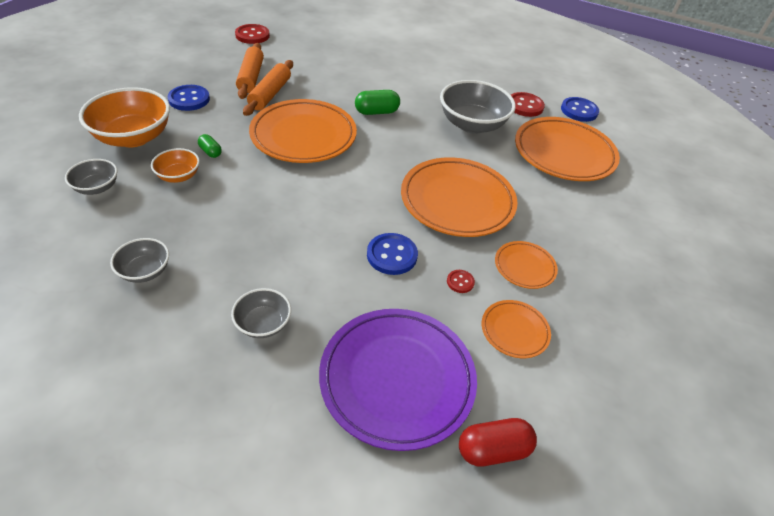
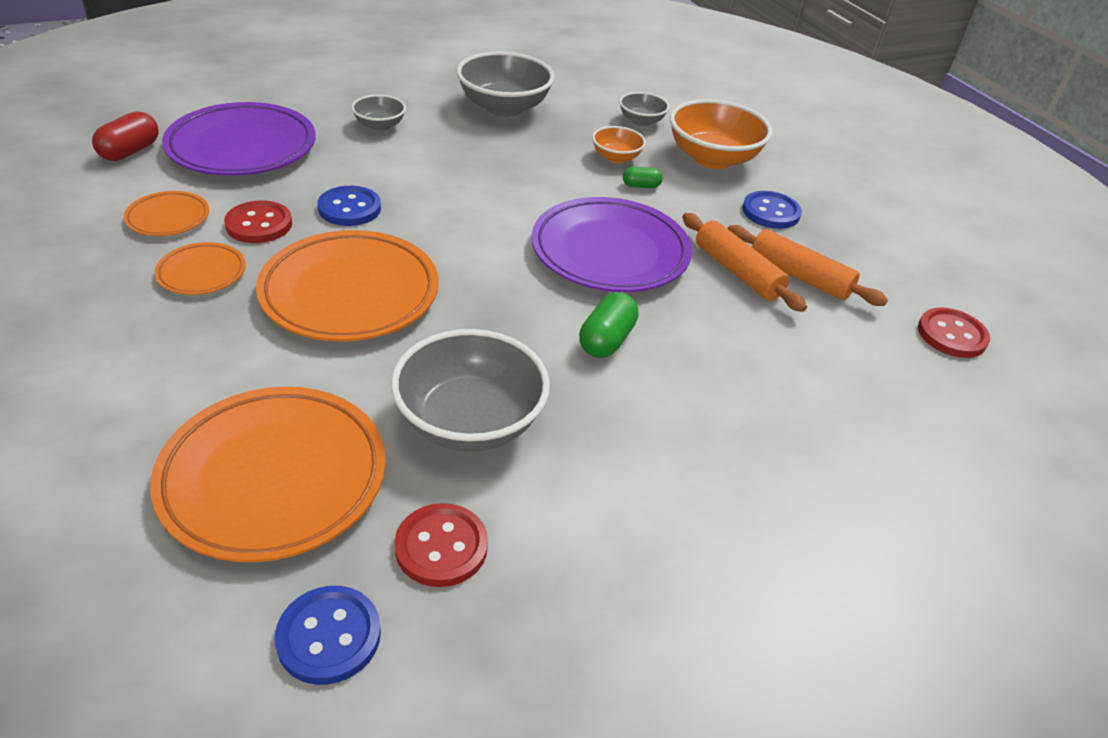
camera: 130 degrees right, 5 degrees down
(145, 271) = (504, 107): grey bowl -> grey bowl, size x1.91
(303, 136) = (610, 252): orange plate -> purple plate
(460, 282) = (259, 224): red button -> red button, size x1.90

